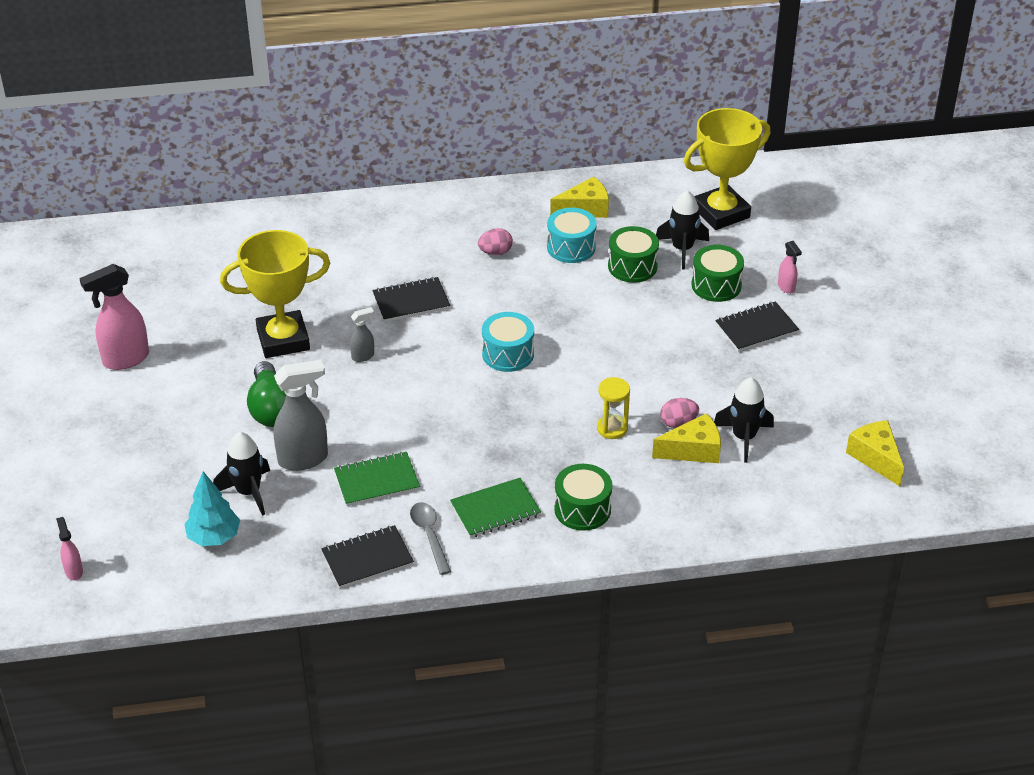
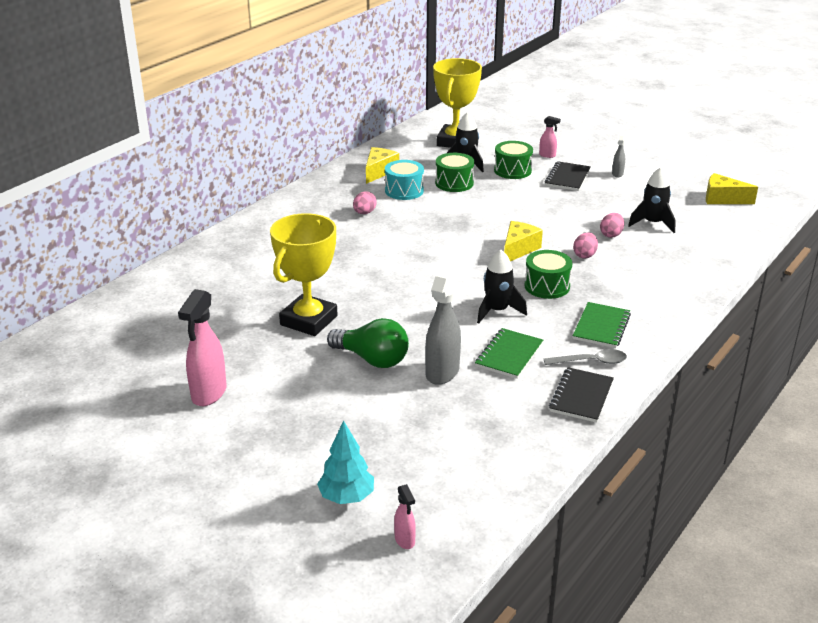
camera: 45 degrees left, 10 degrees down
(74, 571) = (405, 540): pink spray bottle -> pink spray bottle turned 135 degrees counterclockwise
(214, 537) = (466, 451): turquoise tree -> turquoise tree (347, 497)
(248, 492) = (441, 412): black rocket -> black rocket (497, 311)
(363, 356) = (379, 300): grey spray bottle -> grey spray bottle (617, 174)
(411, 302) = (357, 259): black notebook -> none
(429, 535) = (591, 362): grey spoon -> grey spoon turned 150 degrees clockwise
(508, 354) = (463, 253): turquoise drum -> none
(582, 509) = (643, 298): green drum -> green drum (547, 286)
(612, 428) = (584, 255): yellow hourglass -> pink egg
(693, 450) = (641, 242): yellow cheese -> yellow cheese (518, 249)

